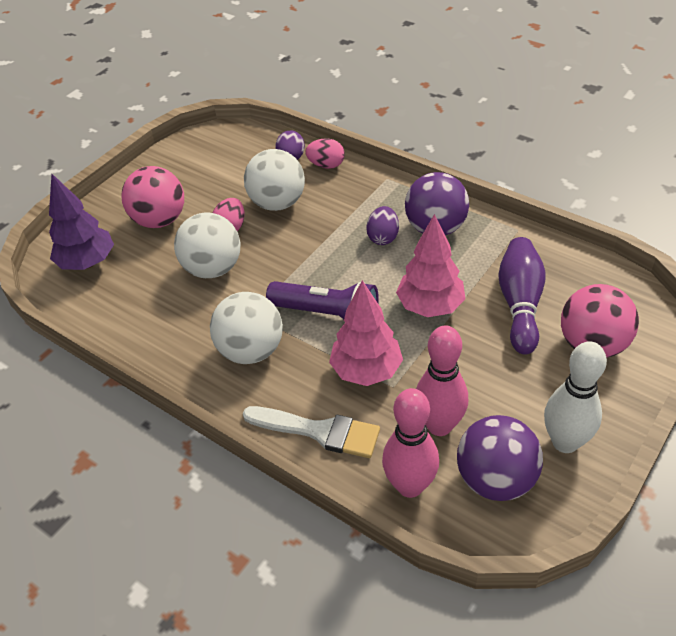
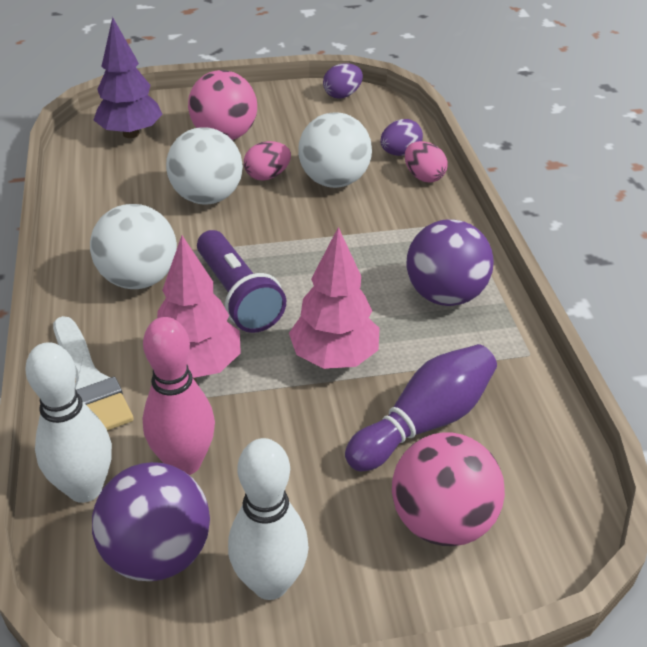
camera: 40 degrees right, 5 degrees down
(383, 237) = (382, 268): purple egg -> purple egg (342, 95)
(410, 485) = (85, 488): pink bowling pin -> white bowling pin

